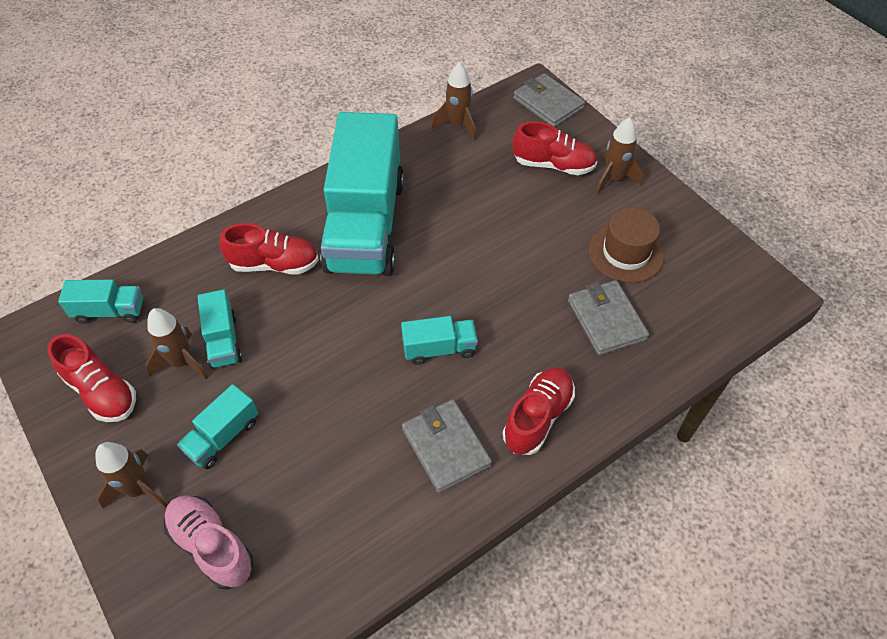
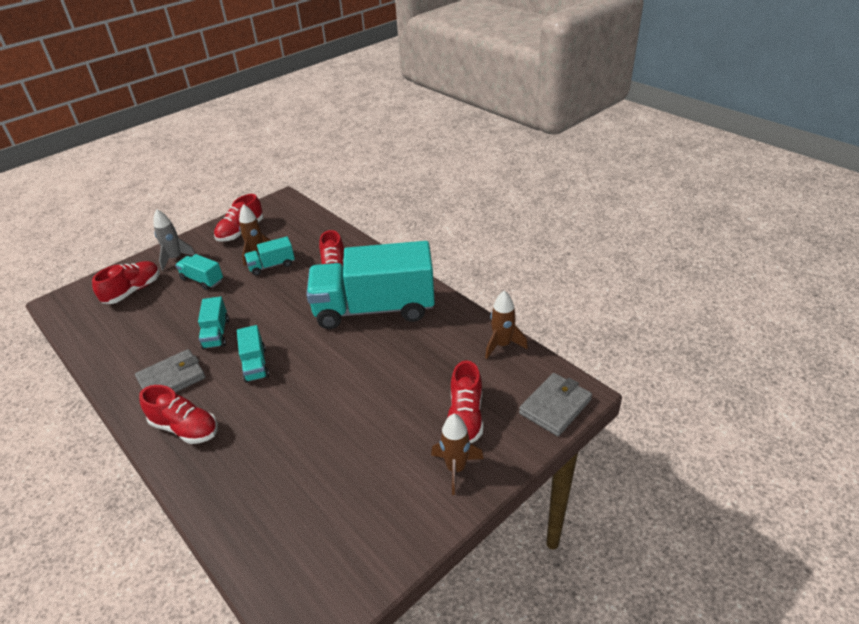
camera: 85 degrees right, 15 degrees down
(110, 311) = (297, 220): turquoise truck -> turquoise truck (216, 333)
(139, 489) = (175, 258): brown rocket -> grey rocket
(212, 546) = (133, 291): pink shoe -> red shoe
(606, 320) = (275, 469): grey wallet -> none
(626, 253) = (355, 482): brown hat -> none

